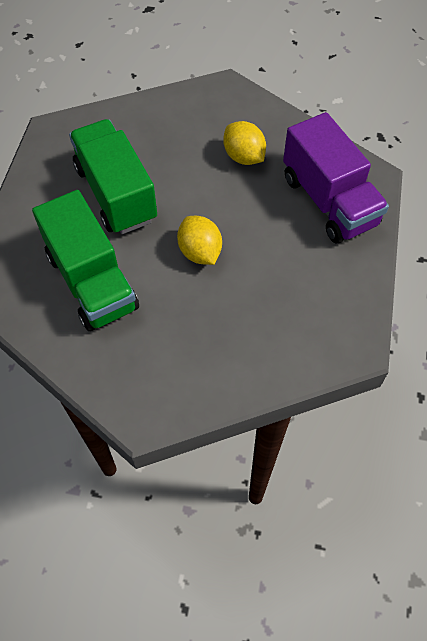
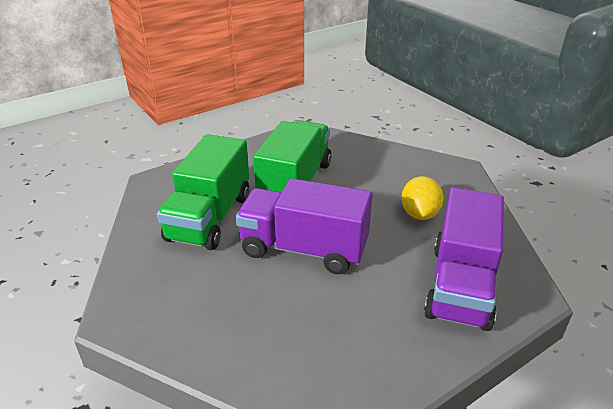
camera: 45 degrees right, 25 degrees down
(200, 252) = (304, 249): yellow lemon -> purple truck

